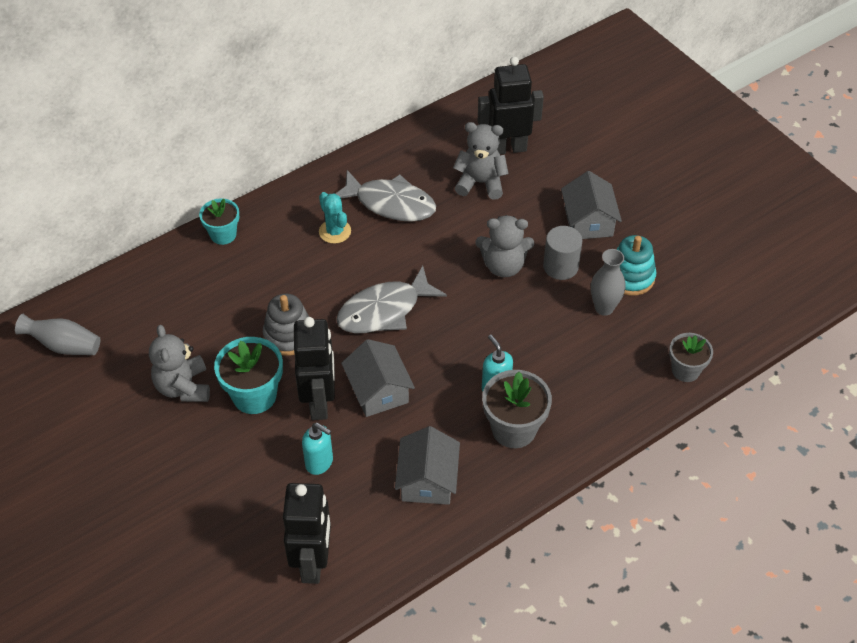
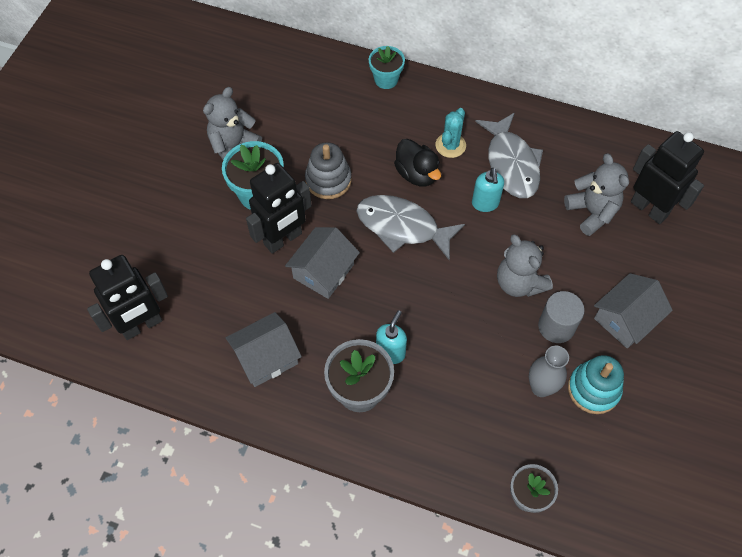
camera: 55 degrees right, 10 degrees up
(64, 346) = (216, 57): grey vase -> none
(319, 463) = (230, 274): turquoise soap dispenser -> turquoise soap dispenser (485, 203)
(341, 270) = (417, 174): none -> black duck

